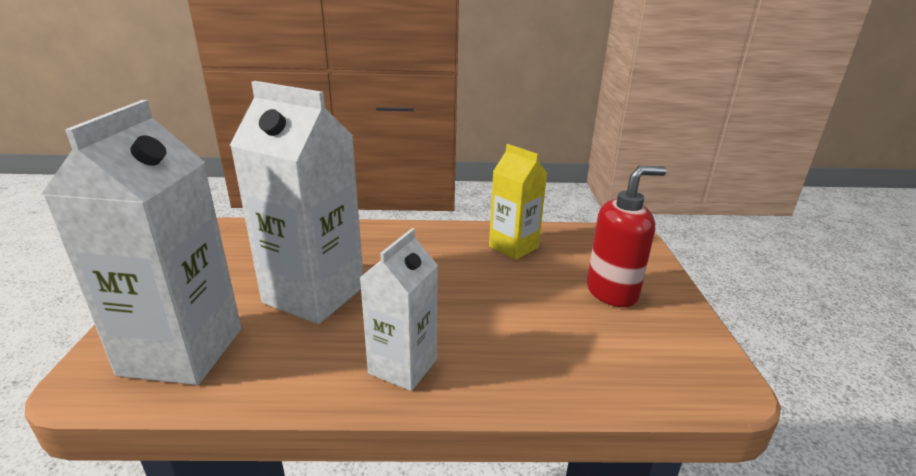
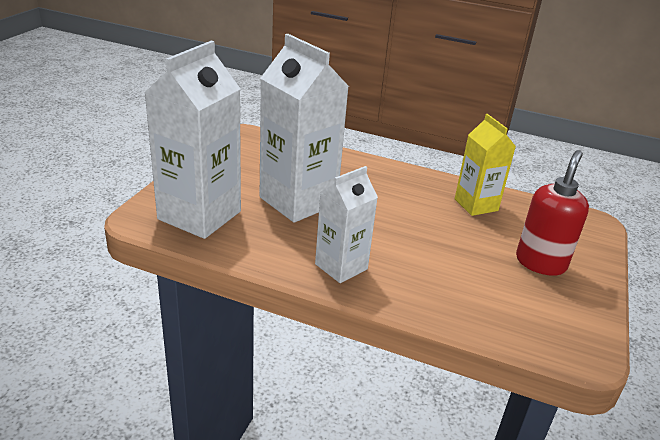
camera: 20 degrees right, 5 degrees up
(612, 292) = (540, 263): red soap dispenser -> red soap dispenser turned 60 degrees counterclockwise

